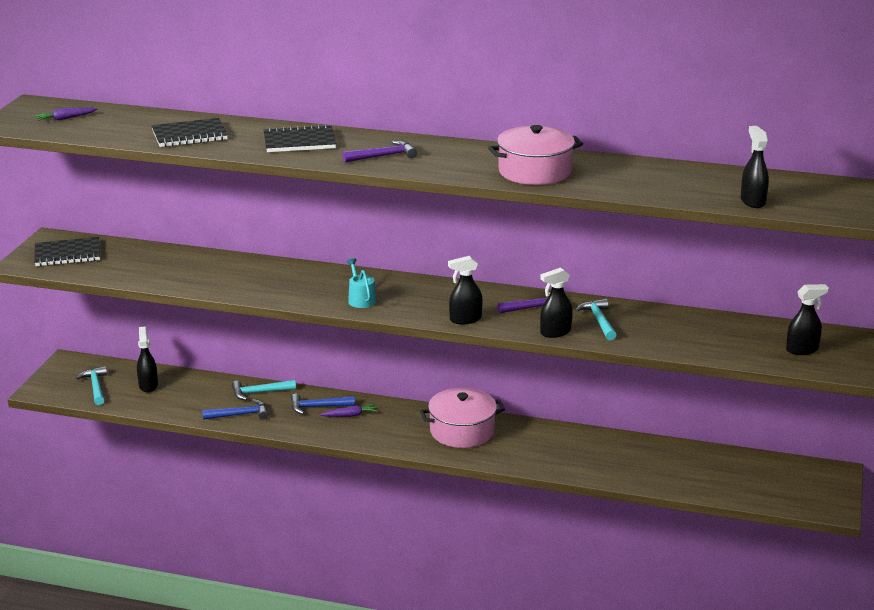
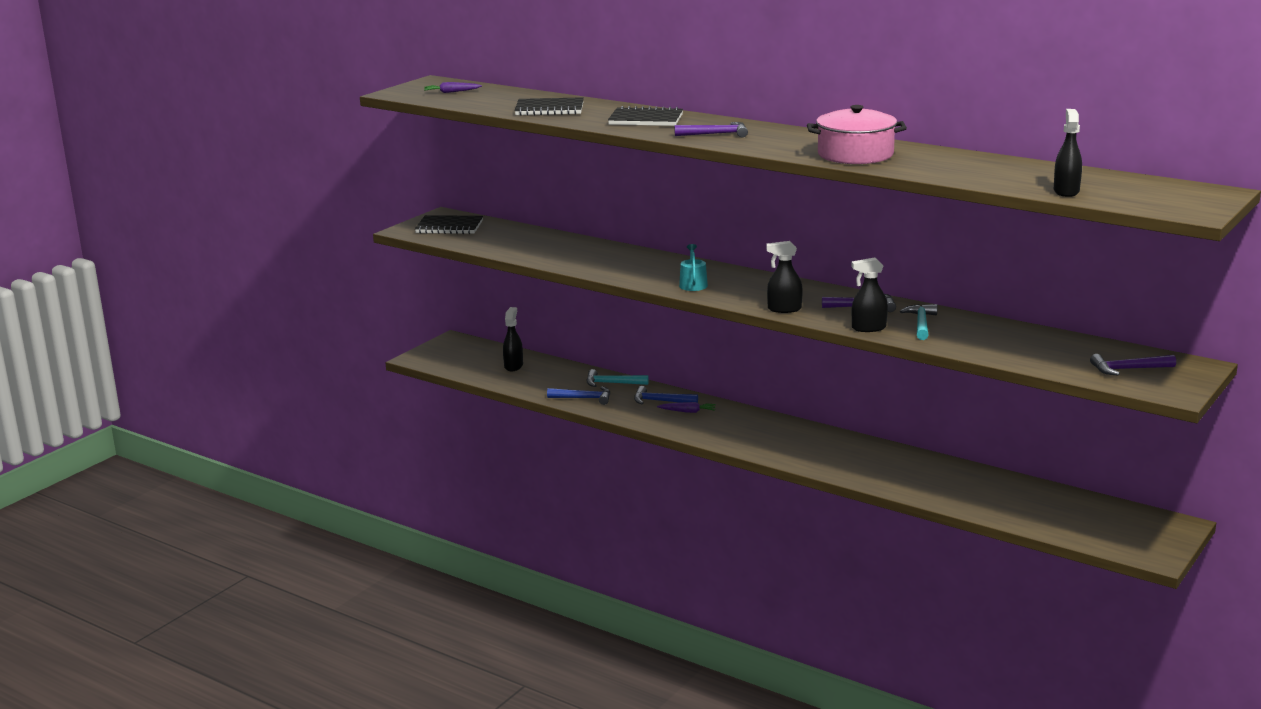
camera: 20 degrees right, 5 degrees down
(95, 387) = (466, 361): turquoise hammer -> none
(462, 431) = (791, 438): pink pot -> none
(802, 350) = (1128, 369): black spray bottle -> purple hammer

